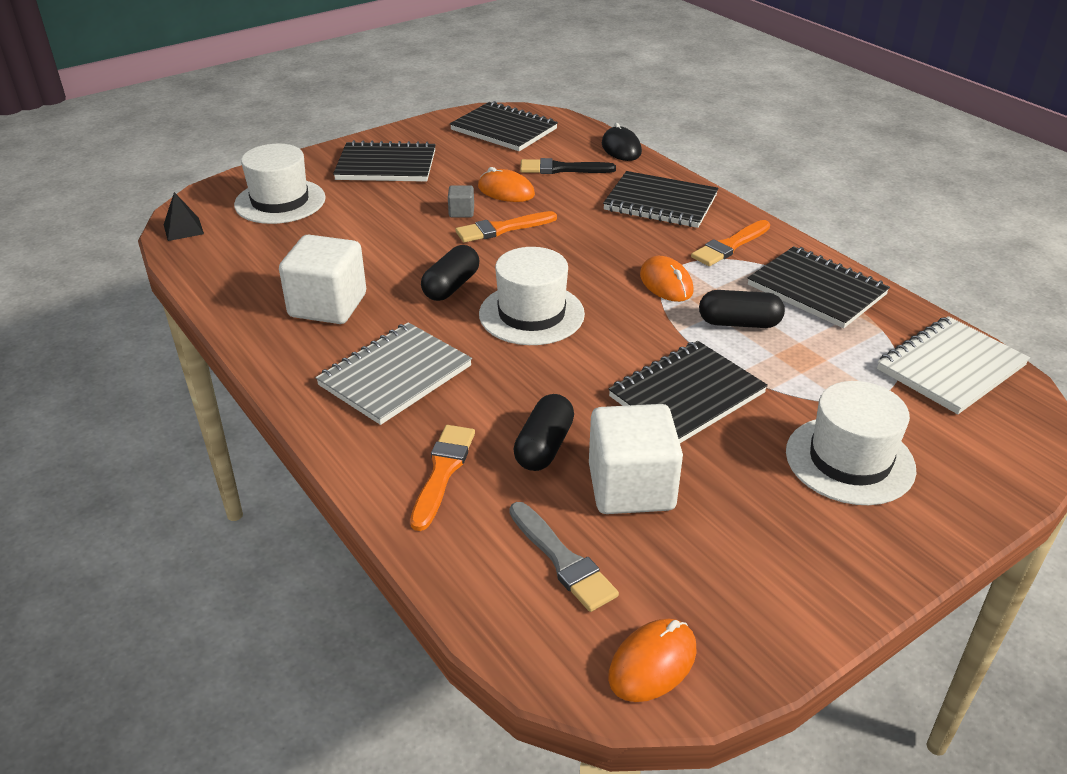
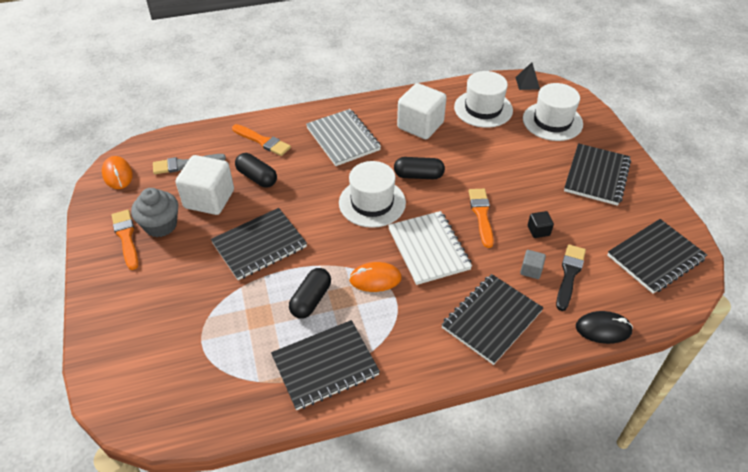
camera: 110 degrees right, 10 degrees up
(451, 286) = (418, 175): black capsule -> black capsule turned 45 degrees counterclockwise
(461, 212) = (512, 200): grey cube -> grey cube (531, 270)
(506, 191) = (538, 231): orange mouse -> black cube
(687, 395) = (259, 245): black notebook -> black notebook turned 75 degrees clockwise
(730, 246) = (408, 338): orange brush -> orange brush (126, 237)
(731, 525) = (161, 225): none -> grey cupcake
(849, 460) = (164, 294): white hat -> white hat (483, 109)
(950, 368) = (198, 398): white notebook -> white notebook (428, 249)

